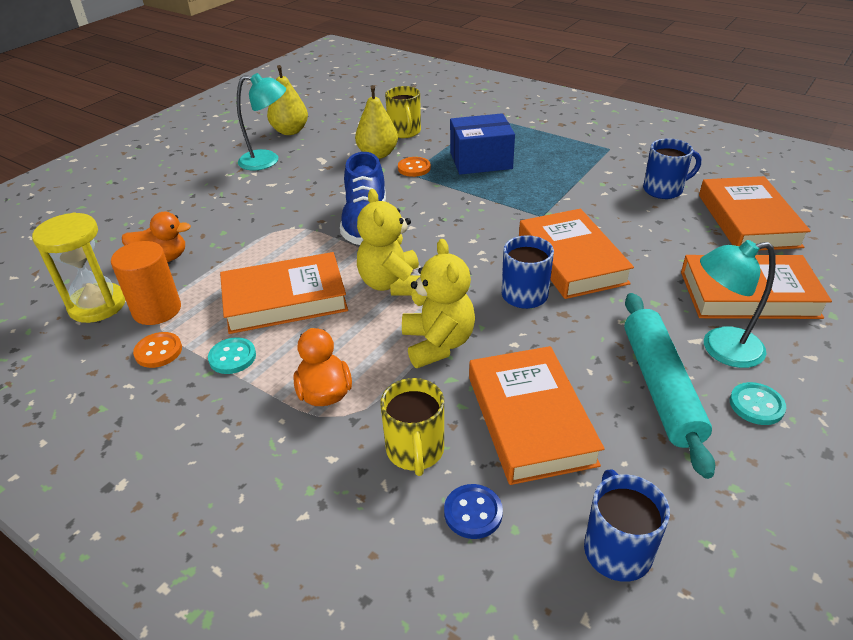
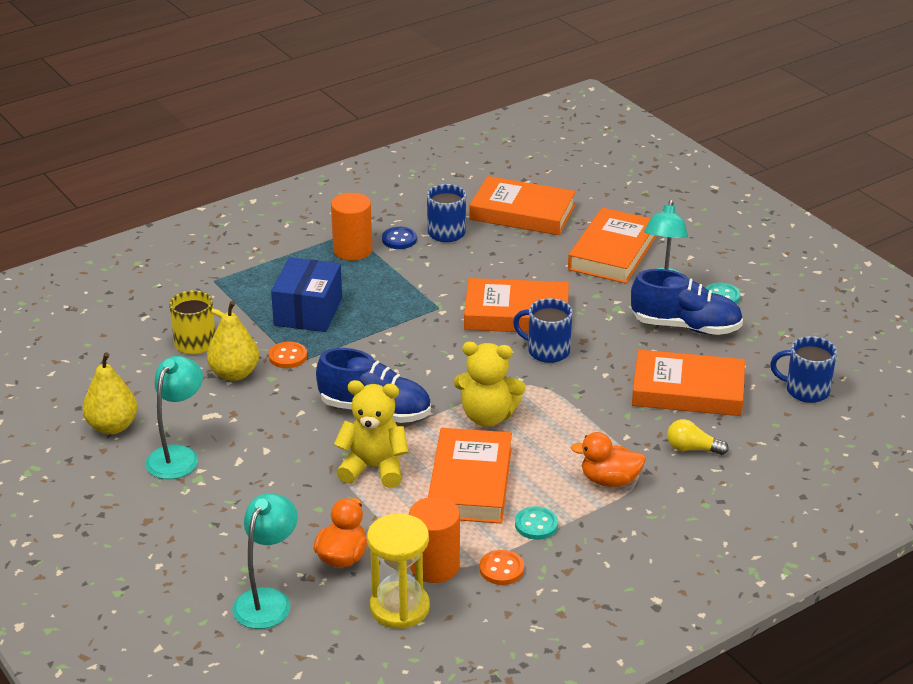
camera: 70 degrees left, 5 degrees down
(104, 240) = (267, 600): none -> turquoise lamp
(415, 451) = (692, 449): yellow mug -> yellow light bulb
(438, 344) = (583, 411): yellow teddy bear -> yellow teddy bear (374, 468)
(473, 513) = (756, 437): blue button -> blue button (399, 239)
(585, 156) = (352, 250): none -> orange cylinder
(660, 387) = (685, 326): turquoise rolling pin -> blue shoe

